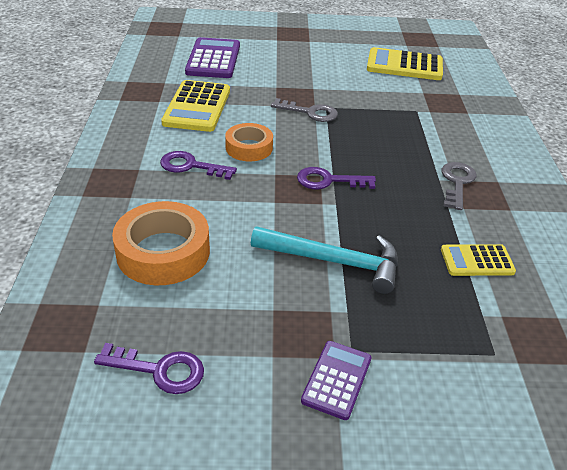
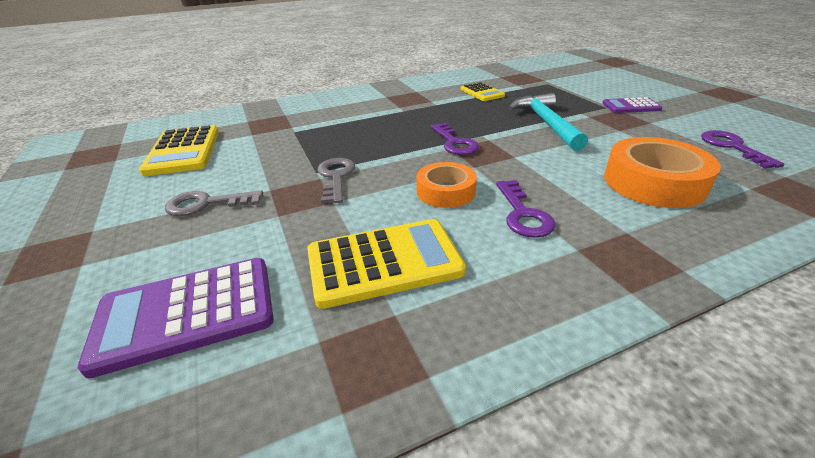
camera: 110 degrees left, 5 degrees down
(457, 182) = (402, 105): grey key -> grey key (206, 204)

